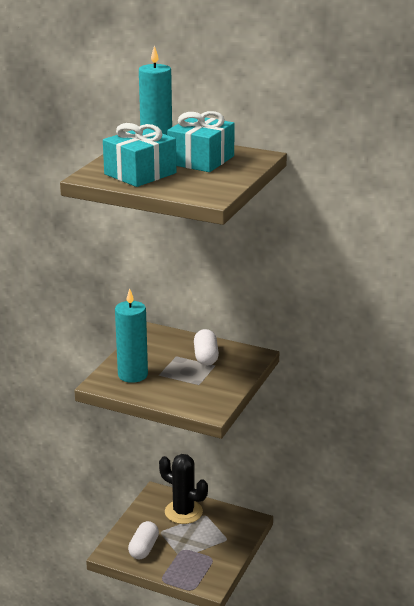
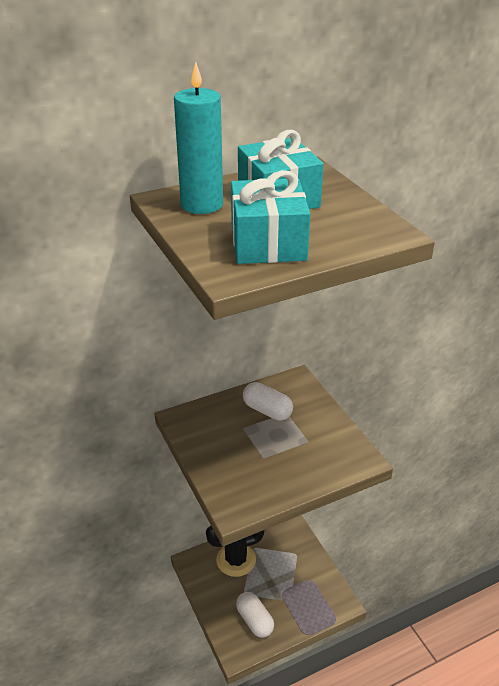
camera: 50 degrees left, 10 degrees up
(133, 375) = (244, 476): turquoise candle -> none

